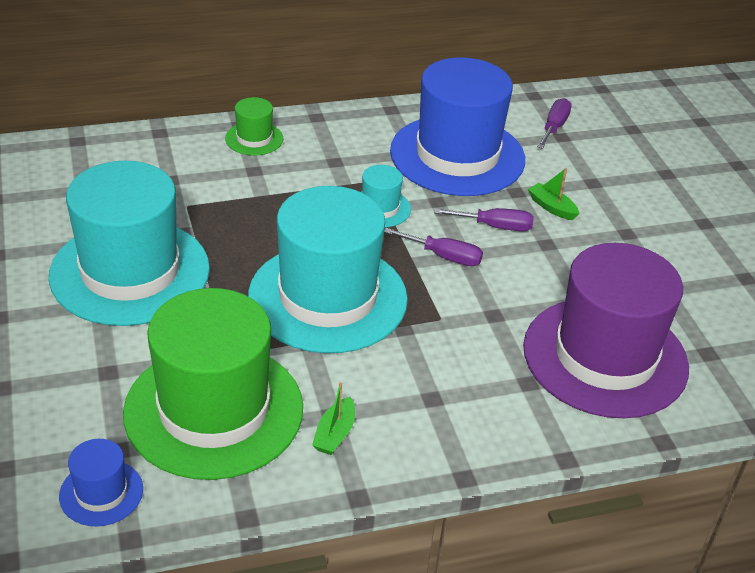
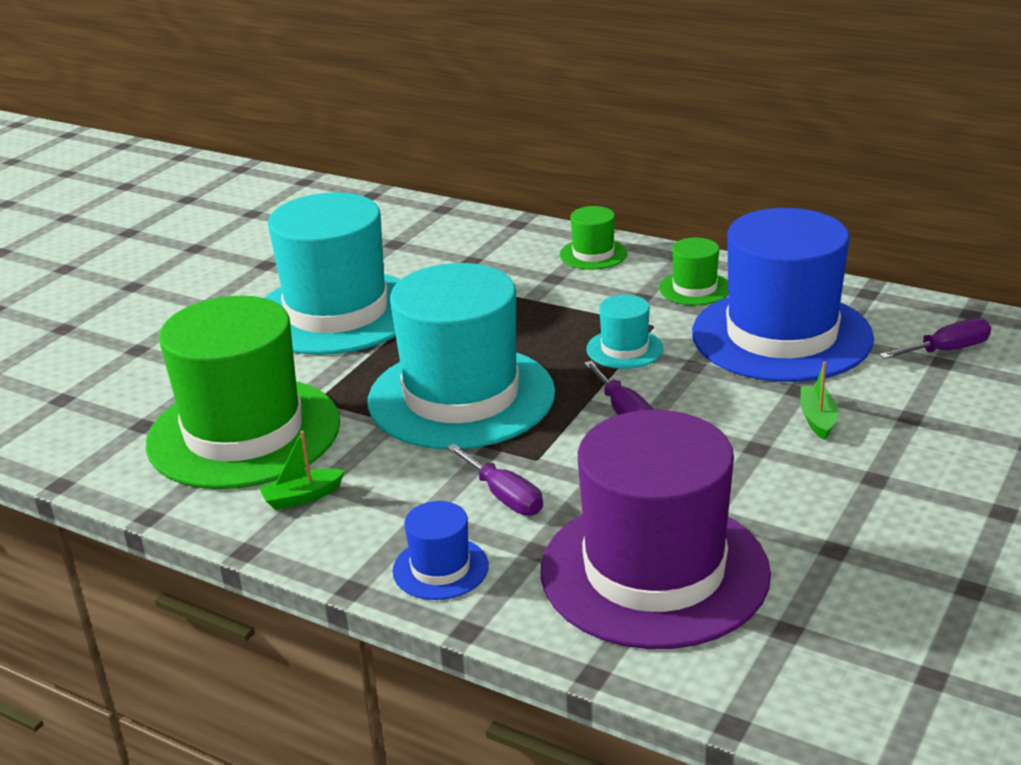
camera: 50 degrees right, 10 degrees down
(101, 493) = (89, 445): blue hat -> blue hat (440, 568)
(359, 140) = (694, 288): none -> green hat
(495, 226) = (721, 410): purple screwdriver -> purple screwdriver (504, 496)

